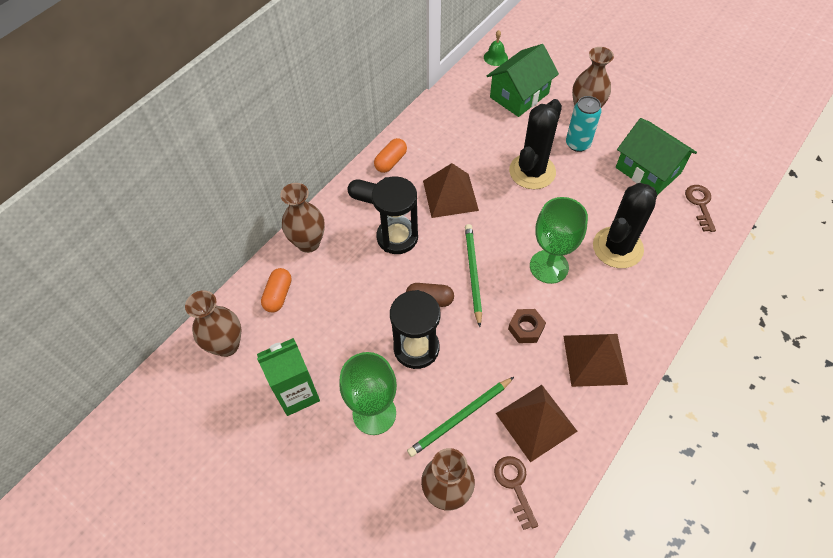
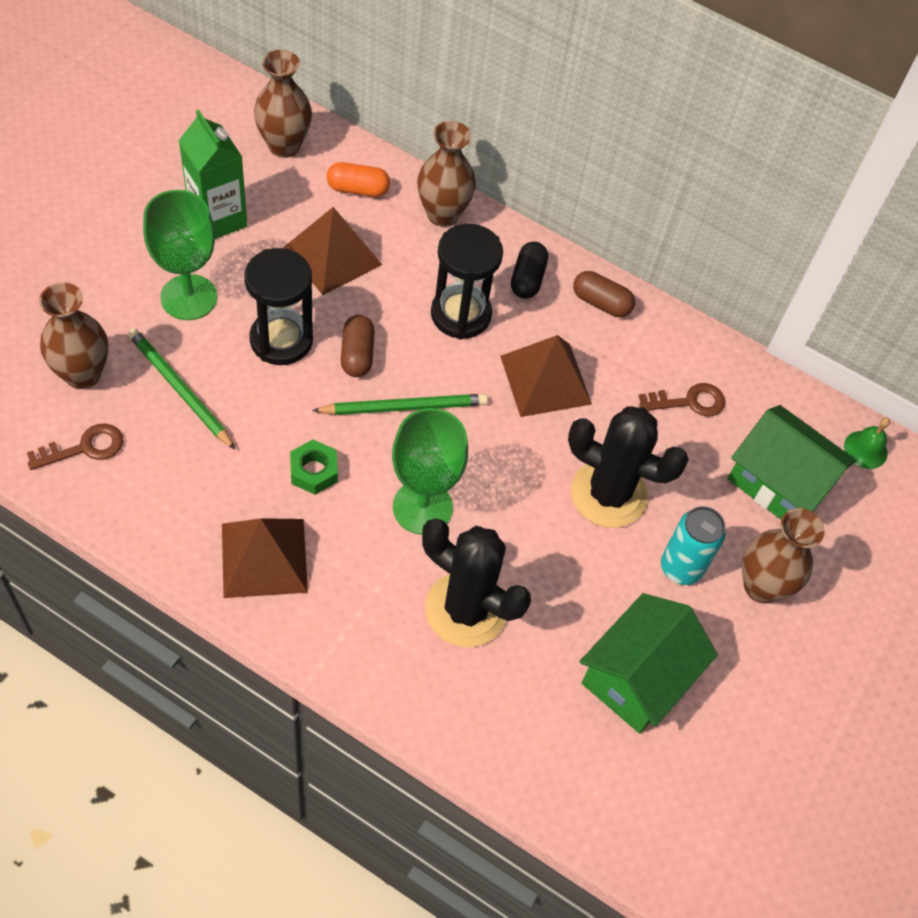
camera: 75 degrees right, 0 degrees up
(391, 161) = (601, 303): orange capsule -> brown capsule
(526, 328) = (314, 471): brown nut -> green nut
(536, 422) = (170, 477): brown pyramid -> brown pyramid (332, 256)
(700, 204) = (570, 756): brown key -> brown key (689, 402)

